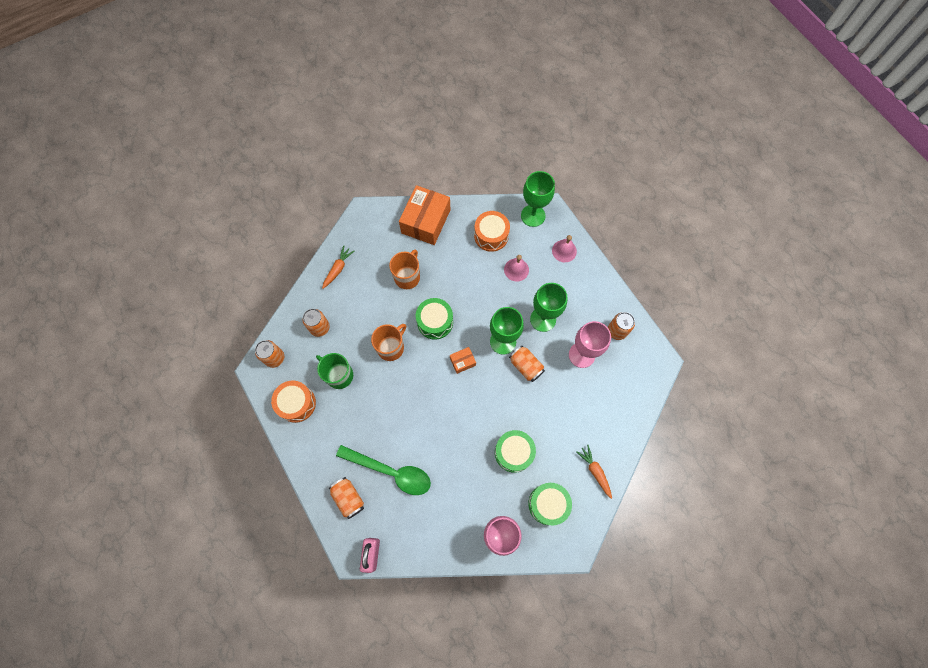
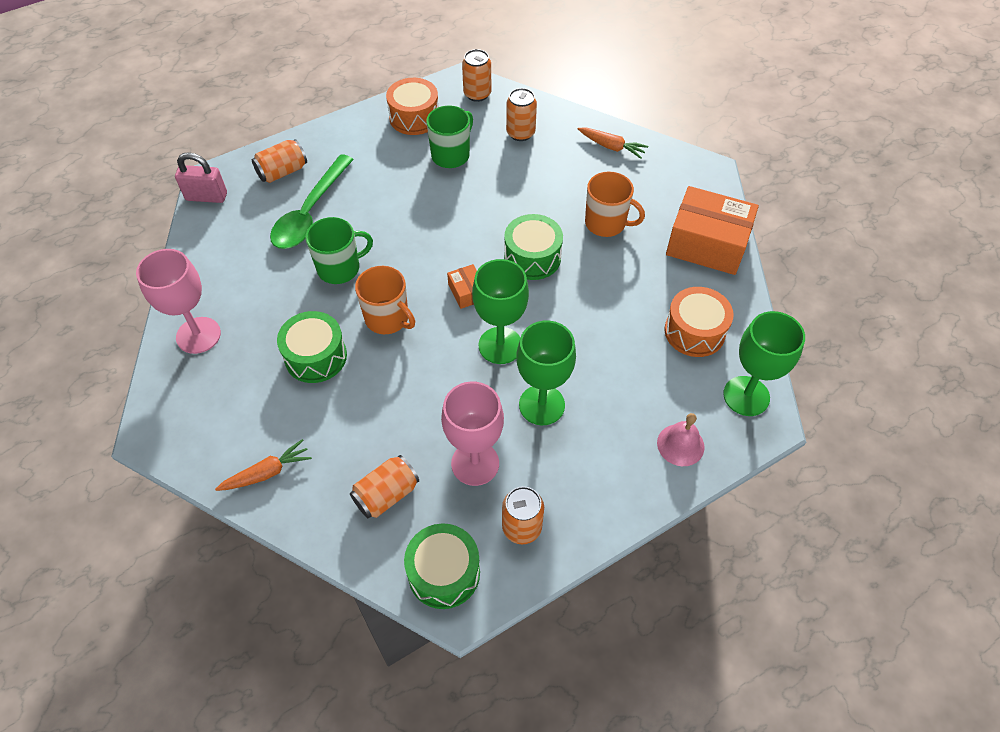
camera: 90 degrees right, 15 degrees down
(391, 347) = (491, 208): orange mug -> orange mug (387, 318)
(442, 445) = (340, 268): none -> green mug
(516, 269) = (633, 367): pink bell -> none
(525, 366) = (456, 377): orange can -> orange can (386, 494)
(548, 504) = (228, 401): green drum -> green drum (444, 573)

